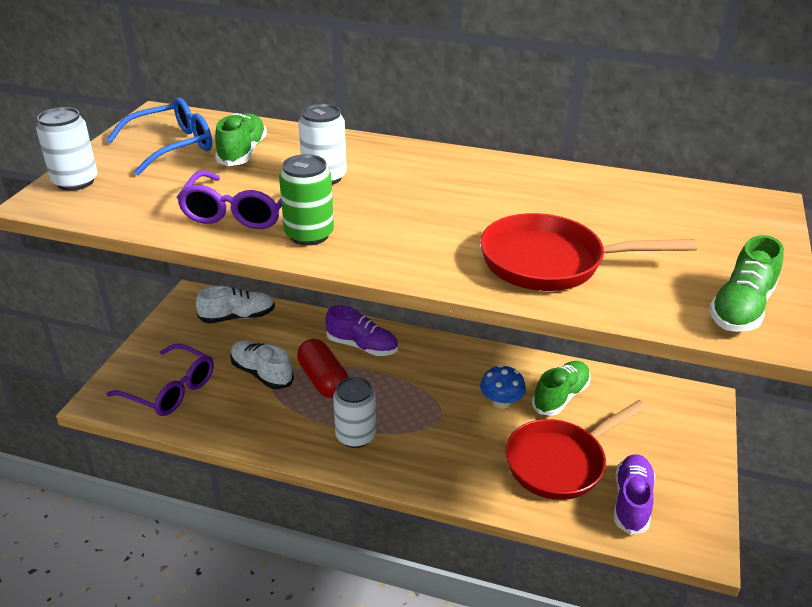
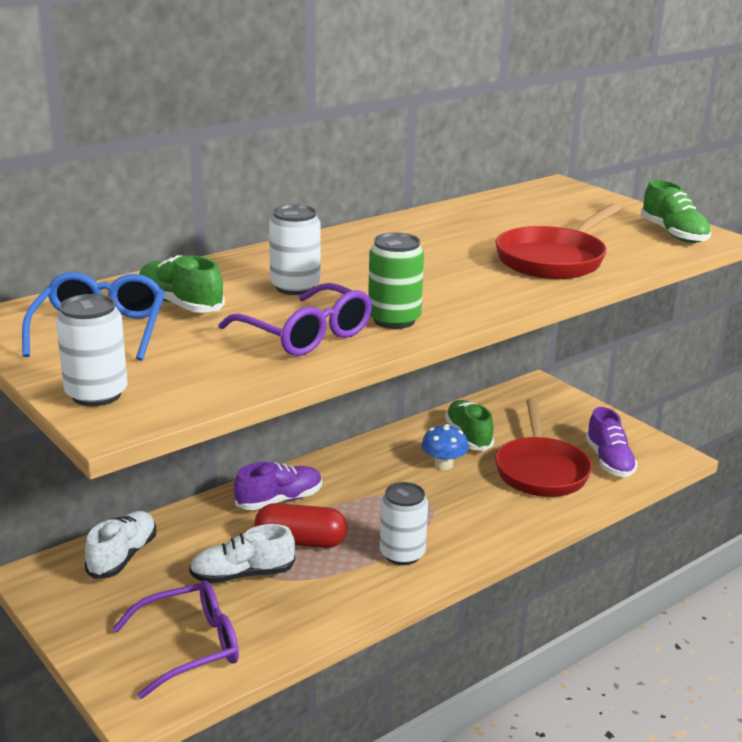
camera: 55 degrees left, 10 degrees down
(631, 501) = (609, 461): purple shoe -> purple shoe turned 150 degrees counterclockwise

